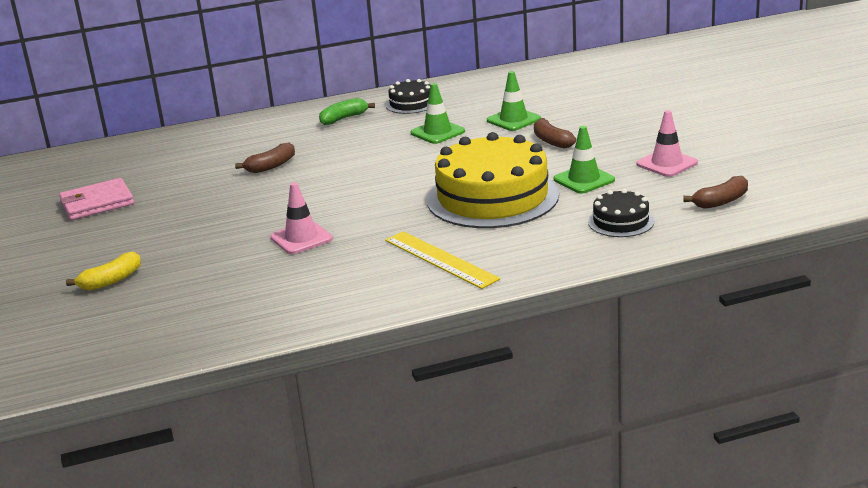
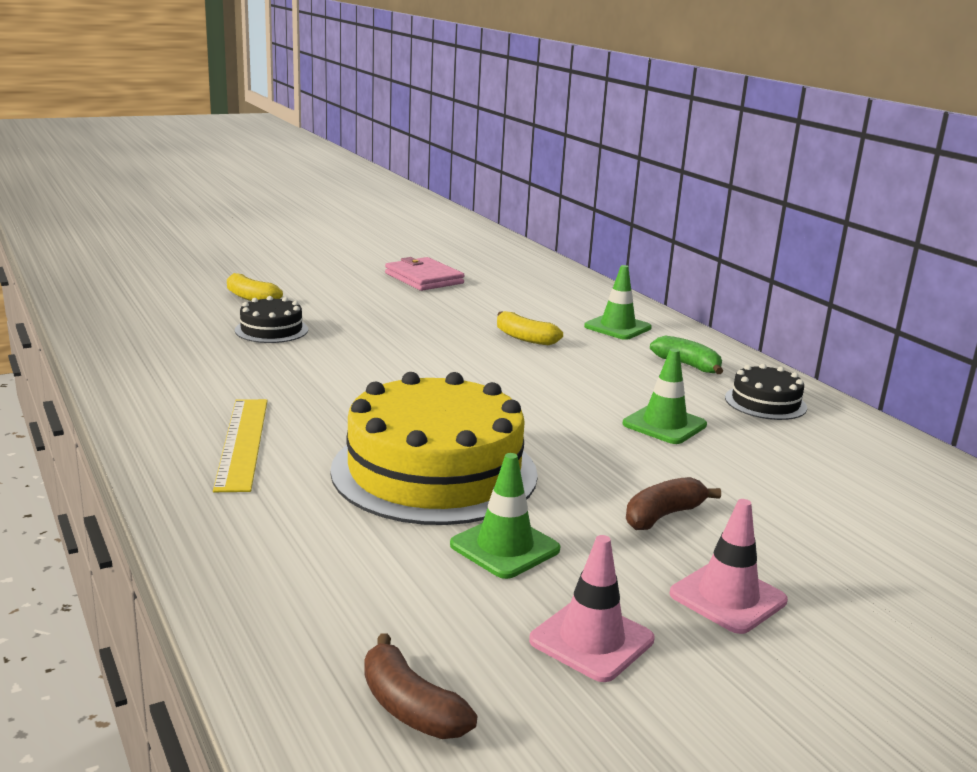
camera: 75 degrees right, 5 degrees down
(271, 166) = (525, 338): brown banana -> yellow banana
(301, 238) = (324, 365): pink traffic cone -> pink traffic cone (727, 597)
(440, 259) = (242, 442): yellow ruler -> yellow ruler turned 45 degrees counterclockwise
(513, 120) = (741, 481): green traffic cone -> green traffic cone (617, 327)
(621, 221) = (334, 583): black cake -> black cake (271, 330)

